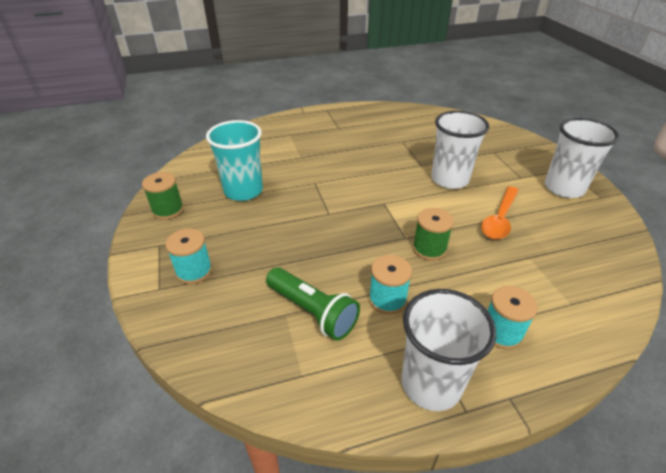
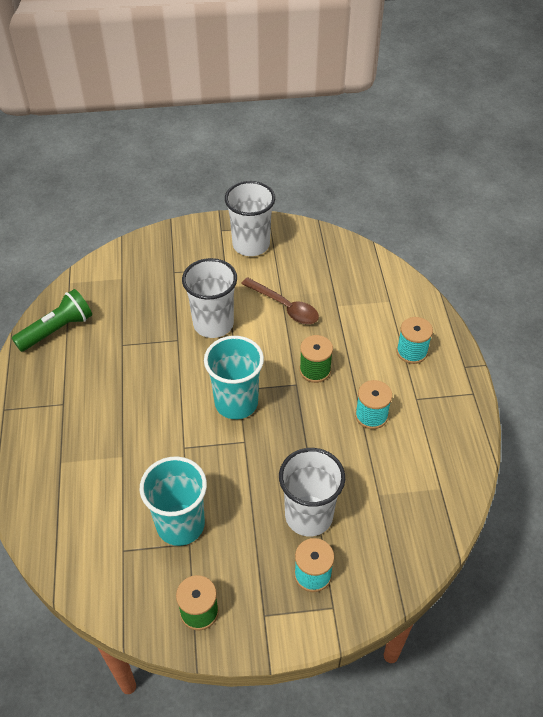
camera: 80 degrees left, 10 degrees up
(312, 311) = (378, 473): green flashlight -> green flashlight (57, 330)
(368, 203) = (236, 403): none -> turquoise cup
(431, 384) = (452, 407): white cup -> white cup (309, 515)
(499, 219) = (285, 307): orange spoon -> brown spoon

